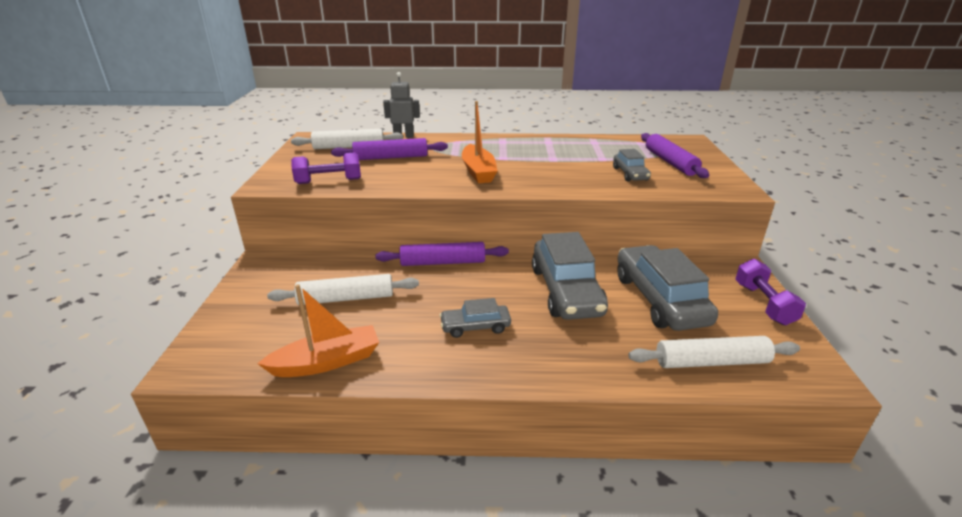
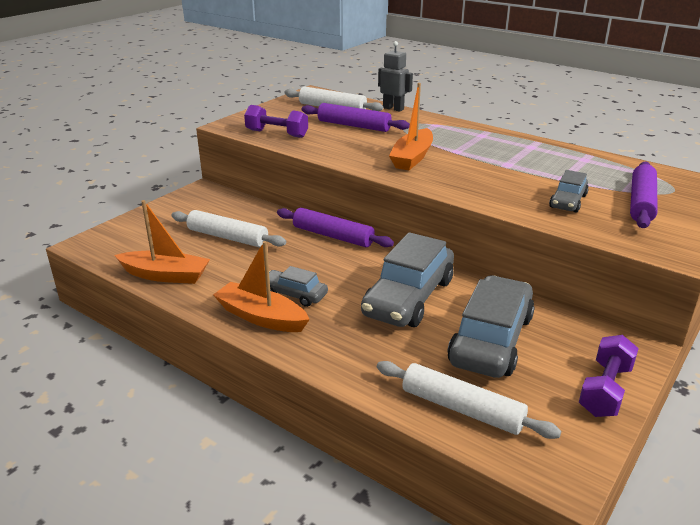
camera: 35 degrees right, 0 degrees up
(473, 361) = (261, 317): none -> orange boat

